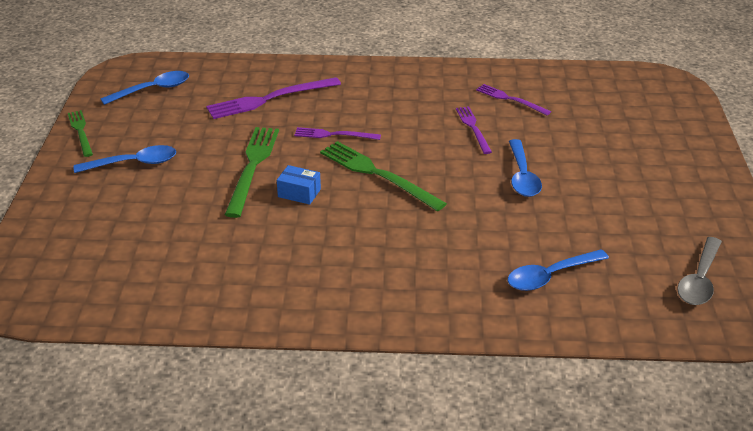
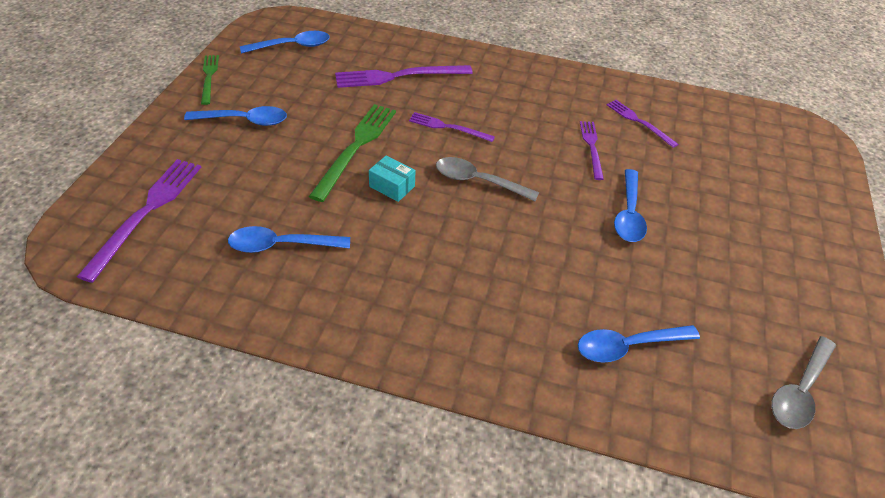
camera: 10 degrees right, 10 degrees up
(73, 257) = (146, 212): none -> purple fork
(214, 259) = (281, 245): none -> blue spoon
(299, 193) = (392, 186): blue box -> turquoise box
(378, 174) = (478, 181): green fork -> grey spoon

